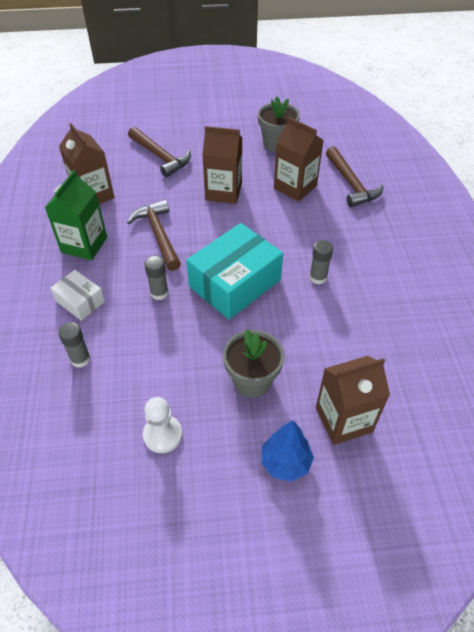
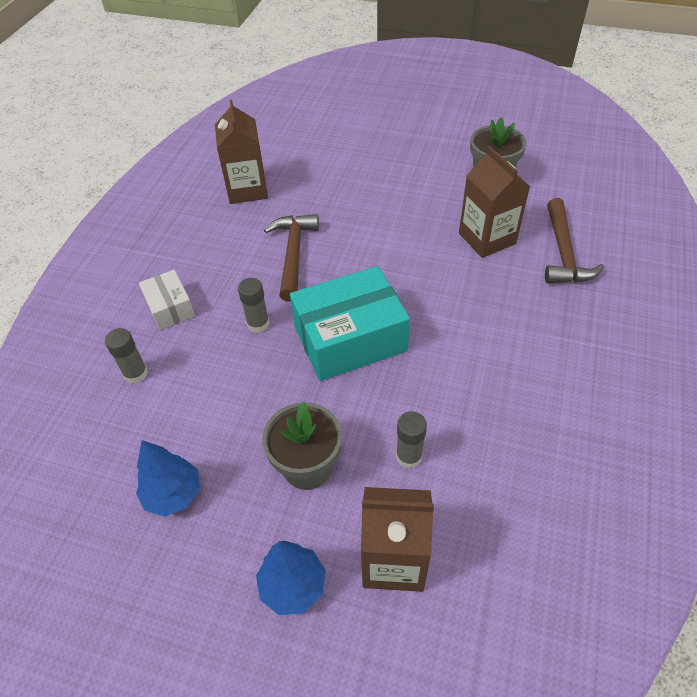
camera: 25 degrees right, 0 degrees up
(84, 245) = (208, 244): green carton -> none
(160, 157) = (344, 162): brown hammer -> none
(163, 435) = (173, 494): white pawn -> blue tree
(223, 192) = (395, 222): brown carton -> none
(318, 277) = (456, 362): grey glue stick -> grey glue stick (409, 456)

